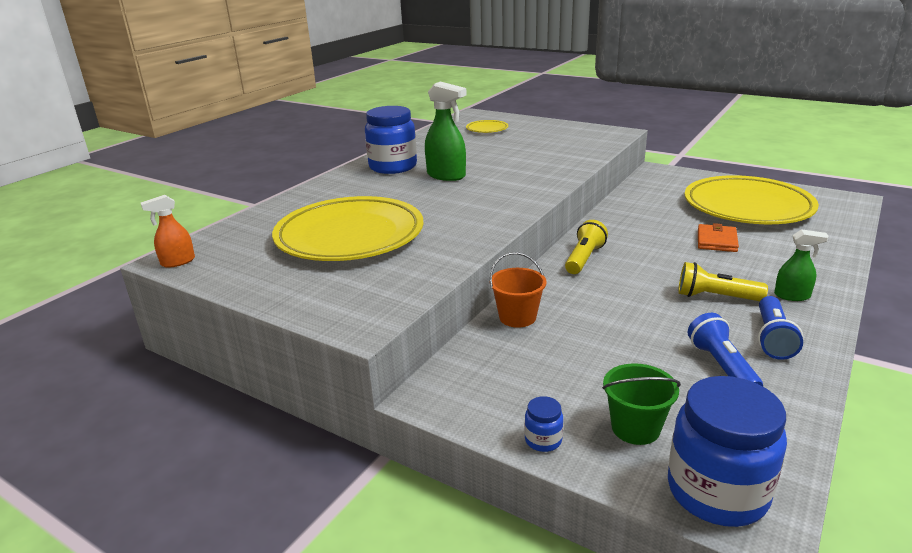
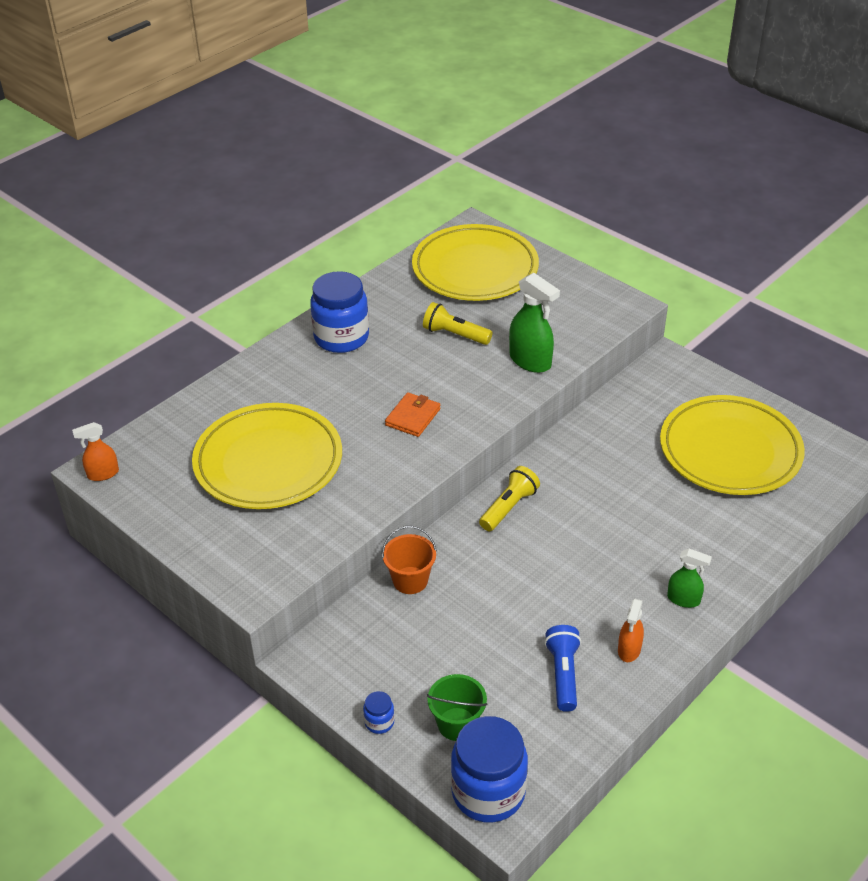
camera: 10 degrees right, 15 degrees up
(446, 175) = (395, 367): green spray bottle -> green spray bottle (530, 361)
(487, 129) = (475, 269): yellow plate -> yellow plate, size x2.40
(715, 297) = (609, 587): yellow flashlight -> yellow flashlight (455, 335)
(716, 241) = (660, 504): orange wallet -> orange wallet (413, 417)
(773, 338) = (629, 650): blue flashlight -> orange spray bottle

